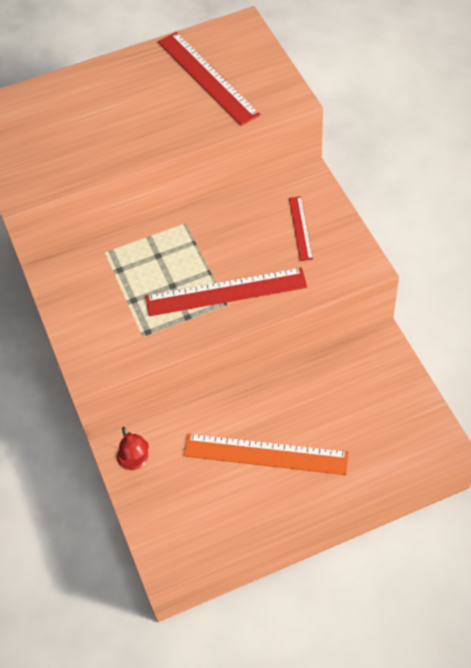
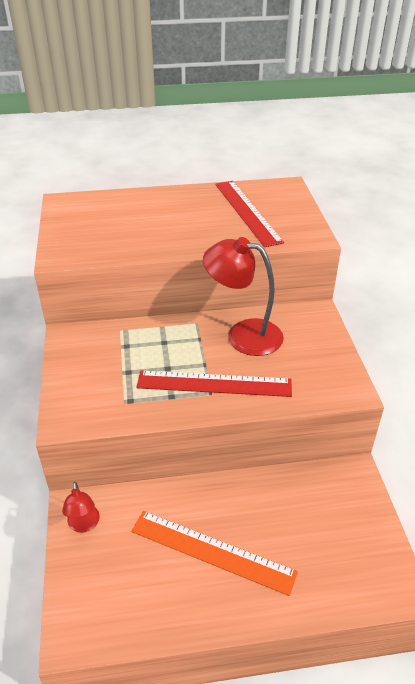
camera: 10 degrees right, 15 degrees down
(238, 226) = (243, 334): none -> red lamp
(300, 228) = (298, 347): red ruler -> none

